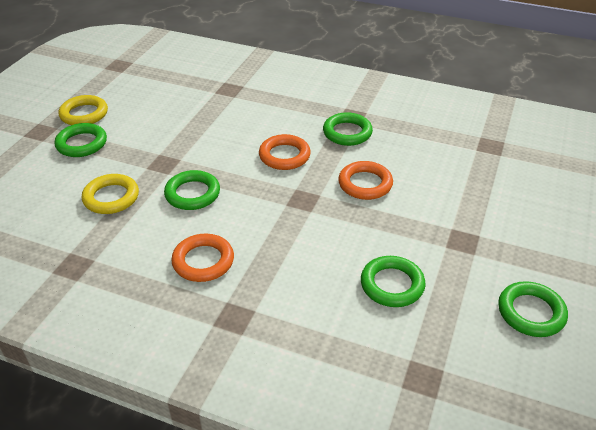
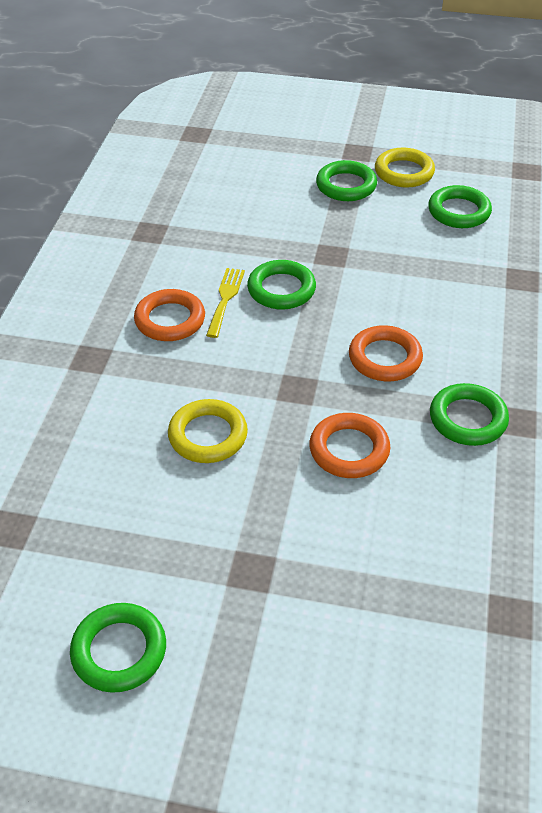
camera: 80 degrees right, 5 degrees up
(111, 197) = (258, 230): yellow ring -> yellow ring (208, 435)
(190, 225) = (225, 299): none -> yellow fork
(392, 285) = (154, 492): green ring -> green ring (459, 211)

